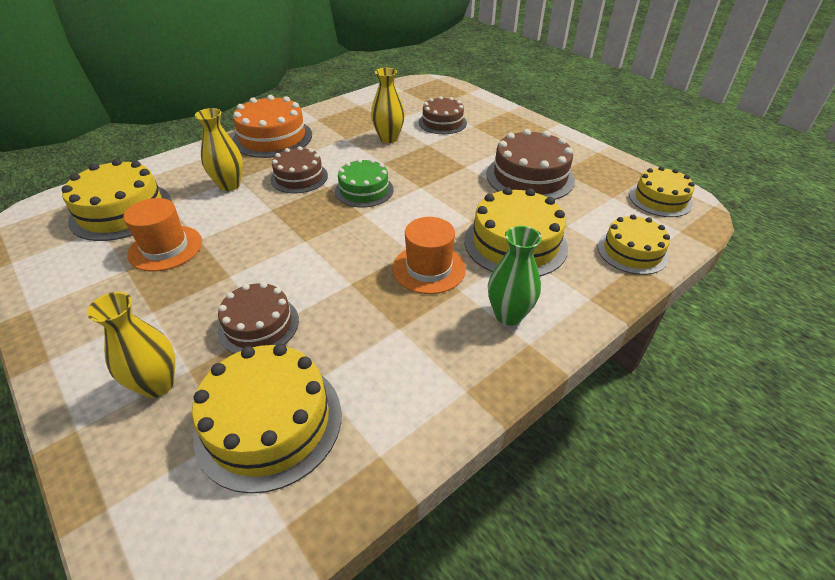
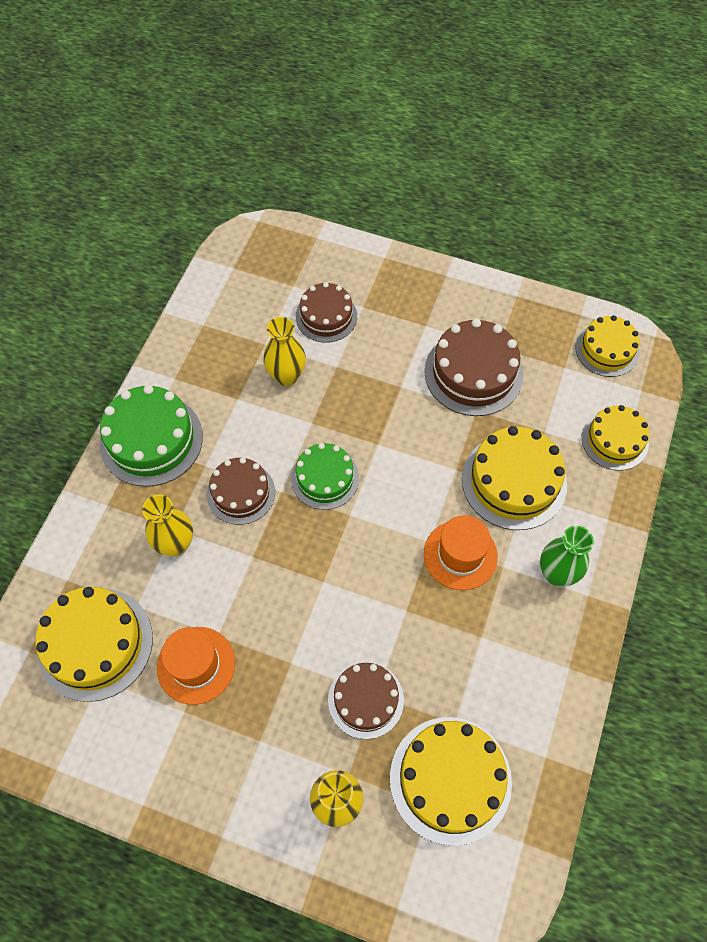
camera: 30 degrees left, 20 degrees up
(272, 138) = (151, 440): orange cake -> green cake

